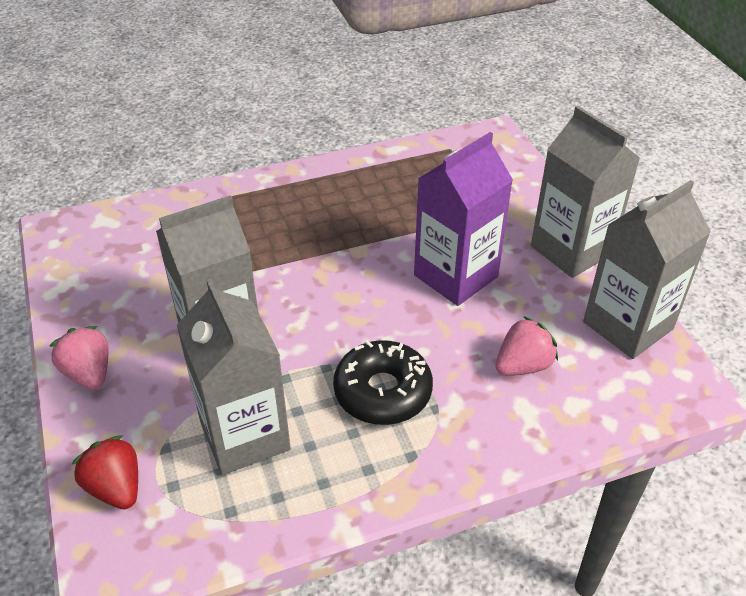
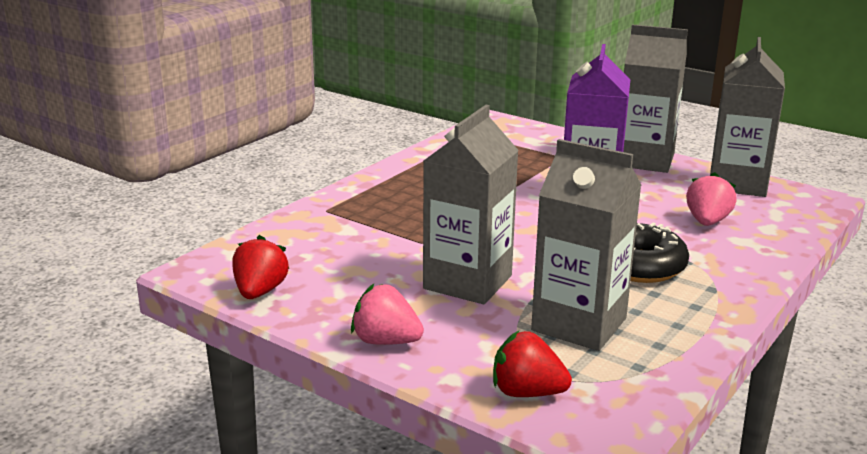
camera: 35 degrees left, 20 degrees down
(71, 273) = (260, 292): none -> red strawberry

